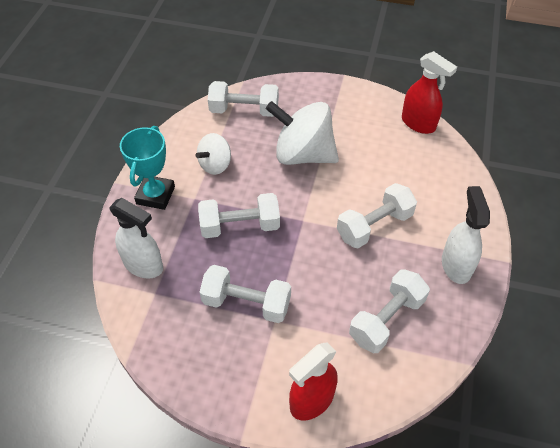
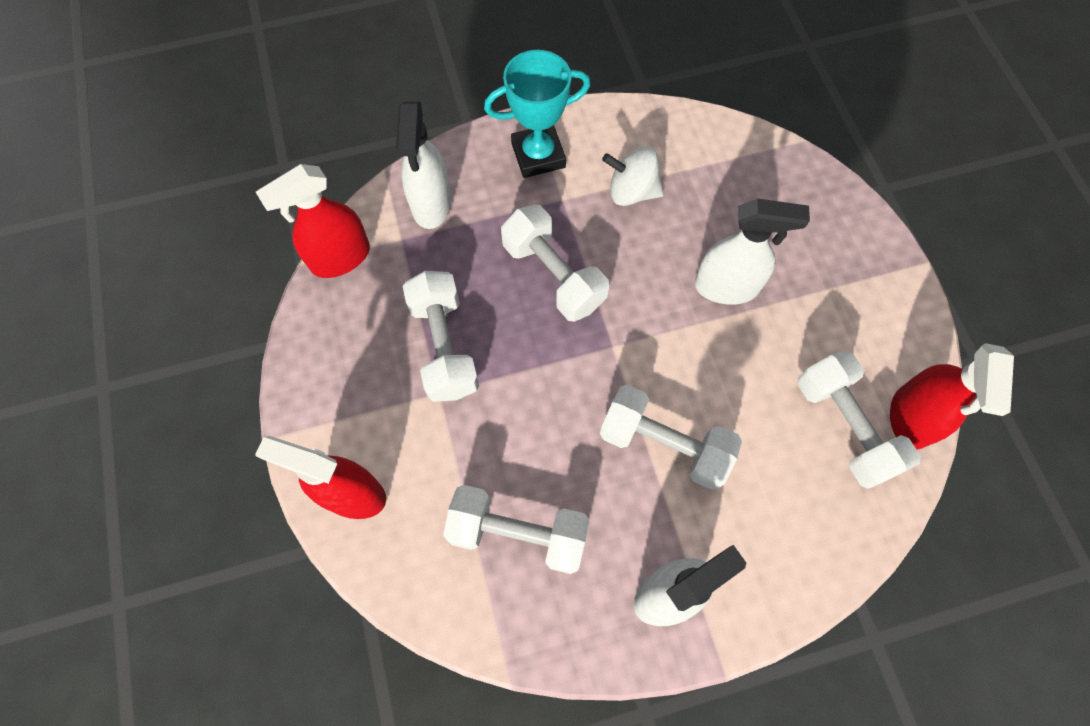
camera: 60 degrees right, 15 degrees up
(141, 335) = (340, 258): none -> red spray bottle
(244, 110) = (751, 171): white dumbbell -> white dumbbell (844, 427)
(303, 154) = (726, 287): white spinning top -> white spray bottle

